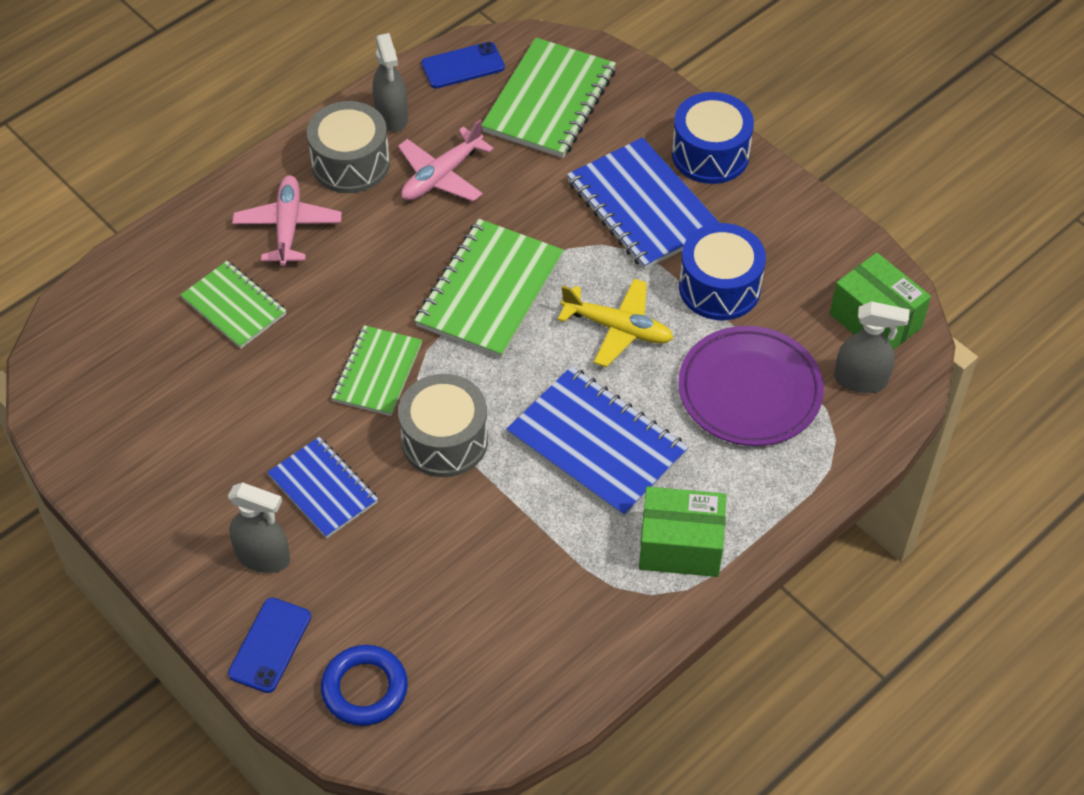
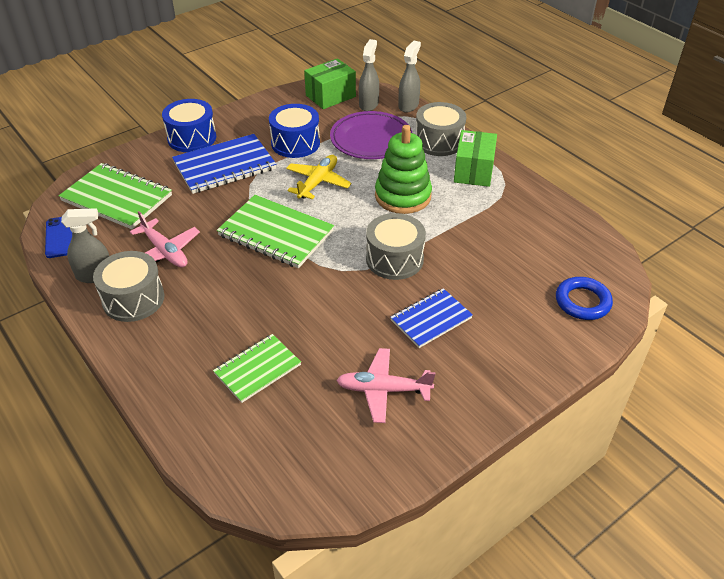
camera: 85 degrees left, 10 degrees down
(264, 557) = (487, 351): grey spray bottle -> grey spray bottle (408, 105)
(270, 645) = (557, 348): blue phone -> none
(288, 226) = (185, 336): pink plane -> pink plane (383, 390)
(377, 372) = (335, 289): green notebook -> none
(597, 444) = (403, 196): blue notebook -> green stacking toy
(761, 492) = (439, 141): none -> grey drum

